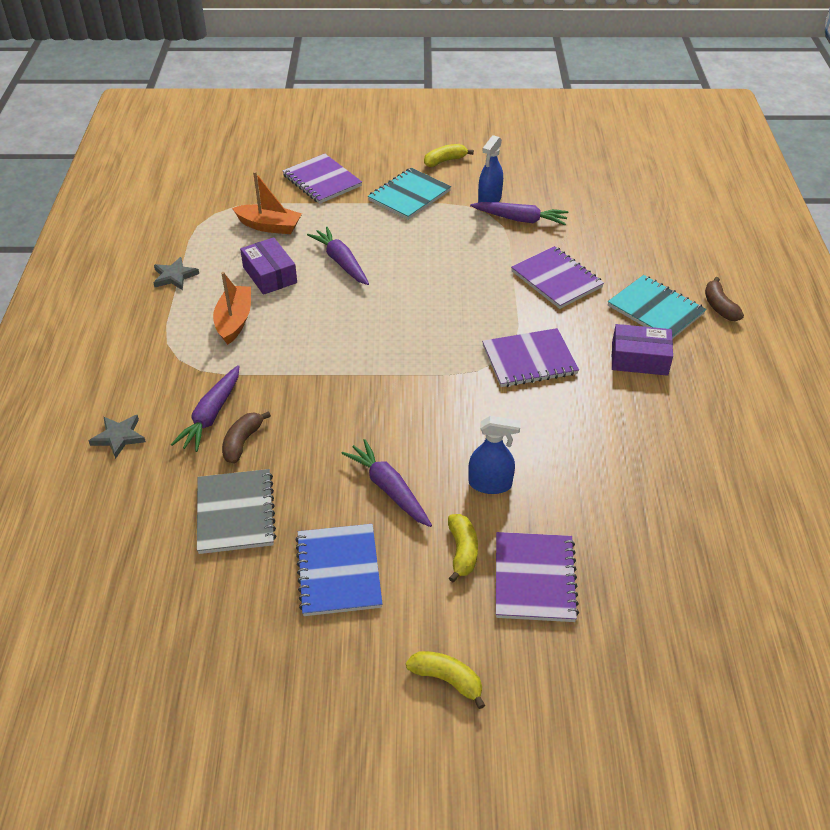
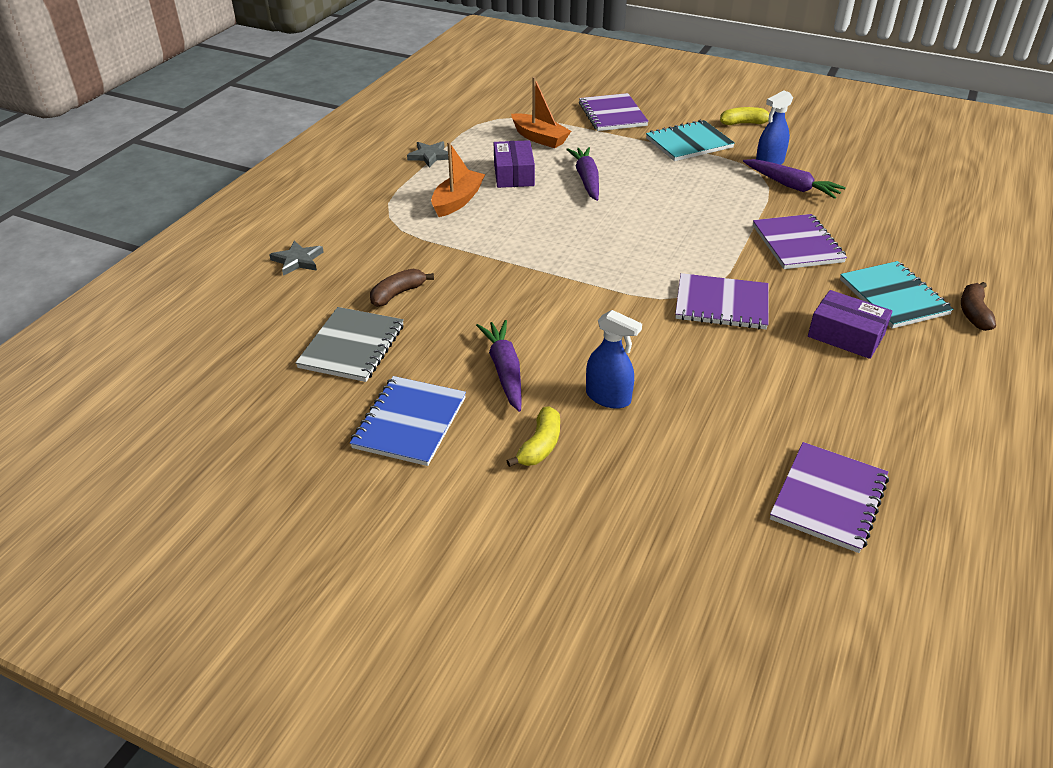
camera: 25 degrees right, 5 degrees down
(211, 415) = (386, 266): purple carrot -> none
(447, 680) = (447, 551): yellow banana -> none
(534, 578) = (598, 494): purple notebook -> purple notebook (828, 498)

